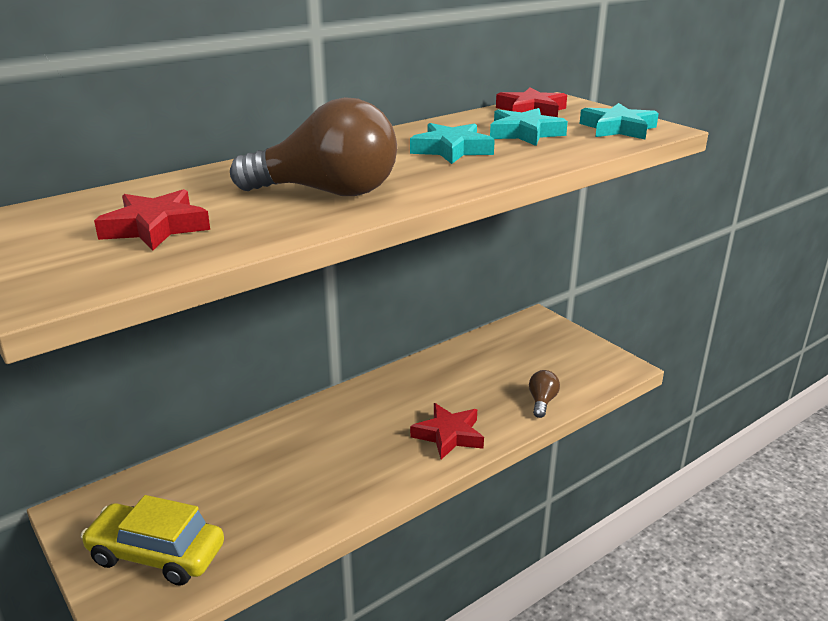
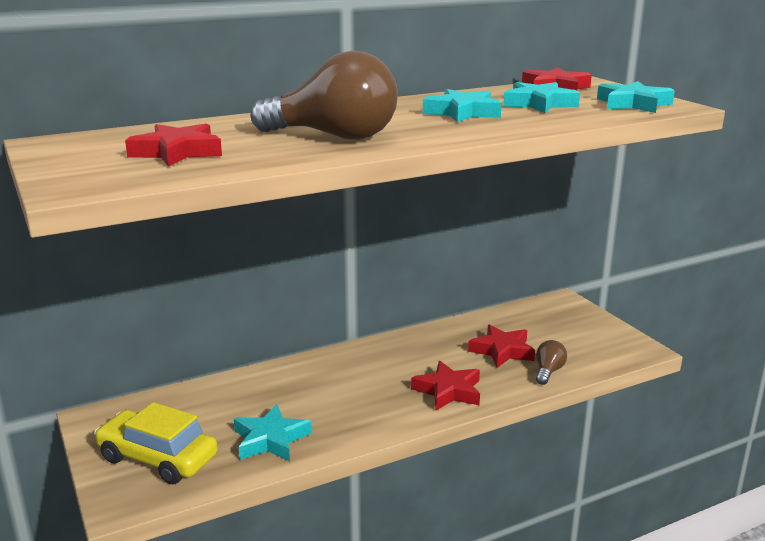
camera: 10 degrees right, 5 degrees down
(276, 515) = (270, 439): none -> turquoise star
(492, 382) = (502, 351): none -> red star

